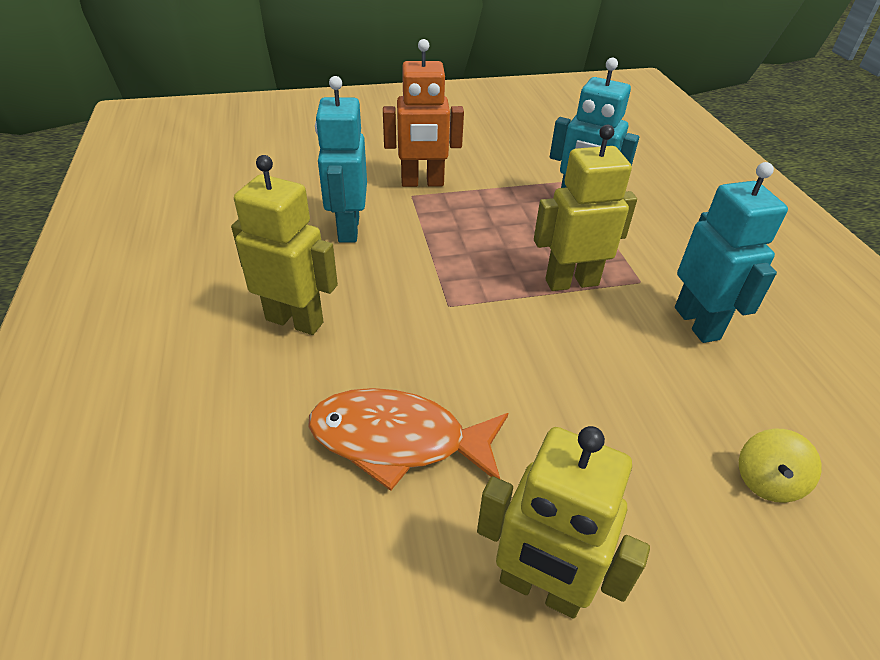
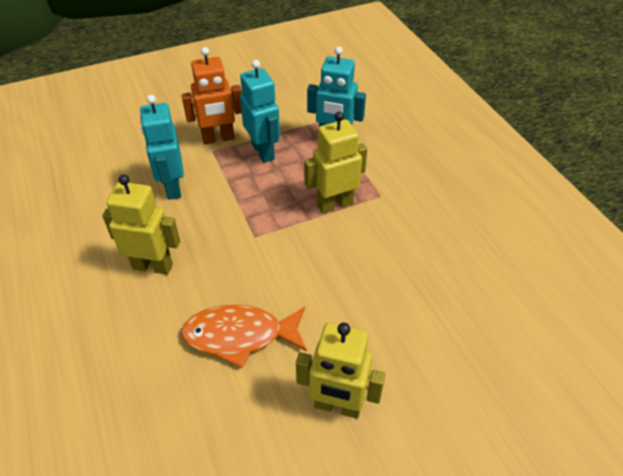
camera: 10 degrees left, 5 degrees up
(697, 323) = (418, 221): turquoise robot -> turquoise robot (263, 151)
(767, 481) = (461, 319): yellow spinning top -> none

